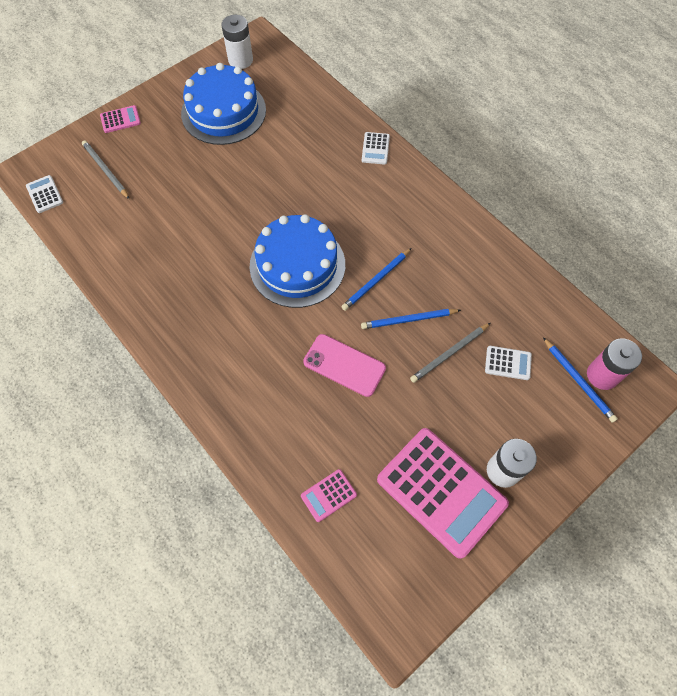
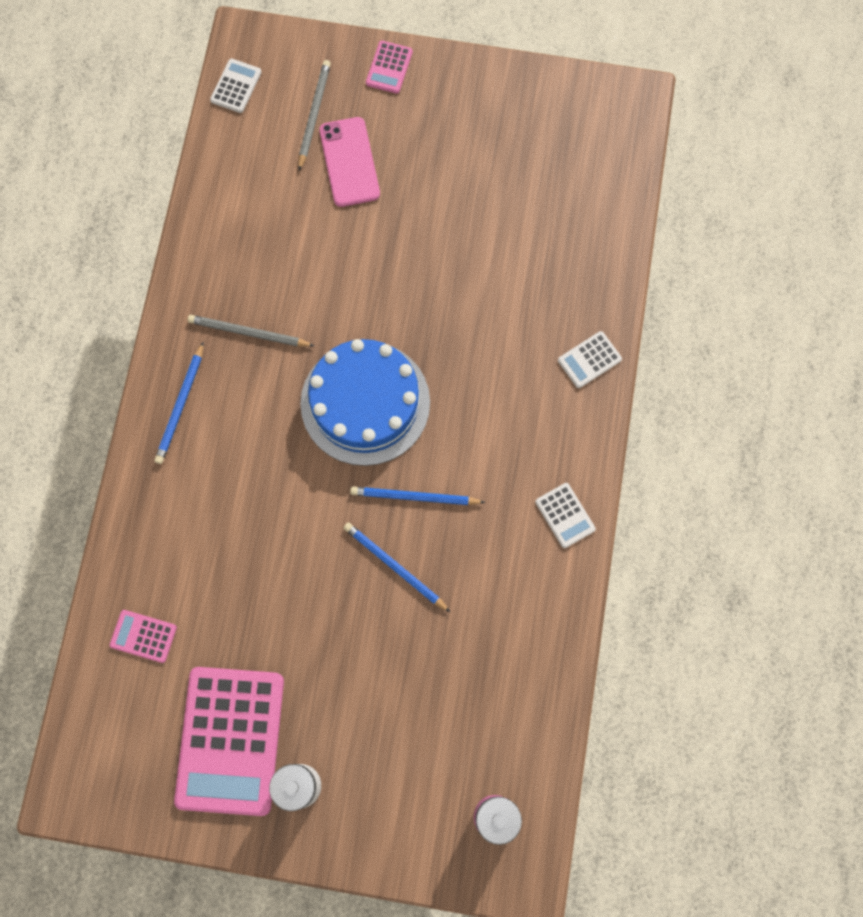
camera: 50 degrees right, 10 degrees up
(120, 120) = (389, 67): pink calculator -> pink calculator turned 75 degrees clockwise
(223, 112) = (494, 159): blue cake -> none
(240, 60) = (583, 112): white battery -> none
(344, 365) = (289, 543): pink phone -> pink phone (349, 162)
(450, 353) = (389, 638): grey pencil -> grey pencil (249, 333)
(508, 363) = (427, 706): white calculator -> white calculator (565, 515)
(578, 381) = (467, 795): blue pencil -> blue pencil (181, 405)

